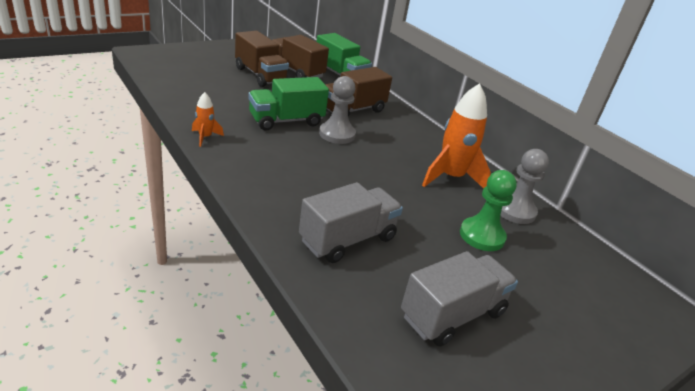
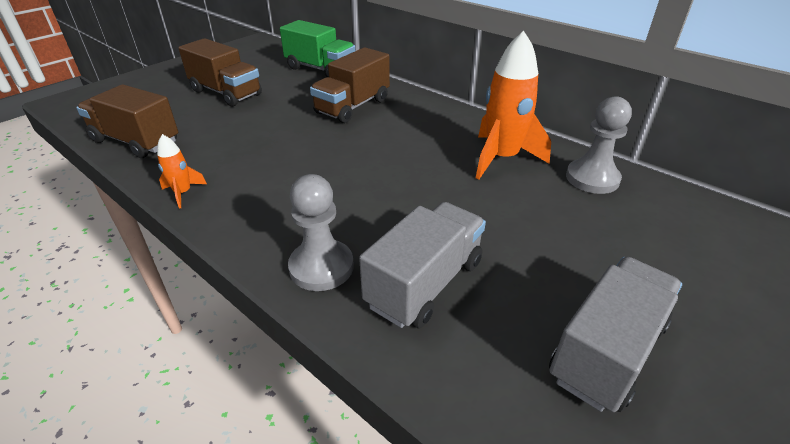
camera: 10 degrees left, 5 degrees up
(286, 121) = (279, 141): green truck -> none
(296, 71) = (267, 77): brown truck -> brown truck (136, 141)
(337, 134) = (347, 142): grey pawn -> grey pawn (321, 267)
(482, 236) = (576, 223): green pawn -> none

